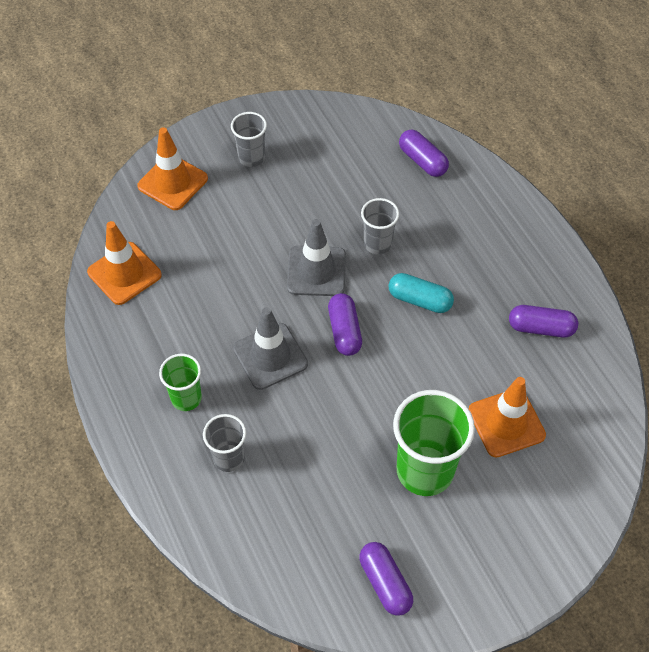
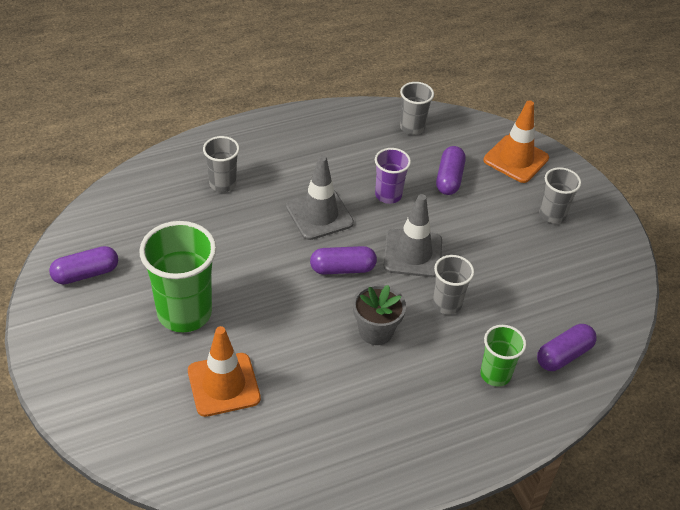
camera: 90 degrees right, 10 degrees down
(124, 273) = (412, 127): orange traffic cone -> grey cup
(186, 398) = (283, 161): green cup -> green cup (495, 374)
(235, 294) = (388, 195): none -> purple cup
(420, 300) = (376, 331): turquoise capsule -> grey flower pot
(541, 328) = (334, 434): purple capsule -> purple capsule (449, 178)

